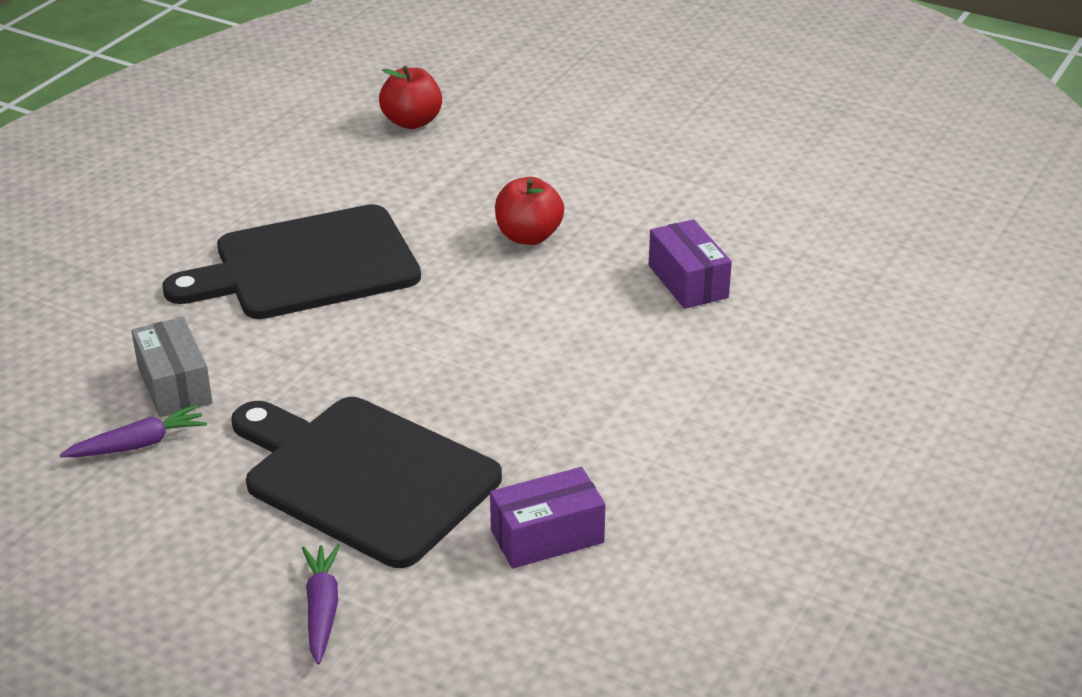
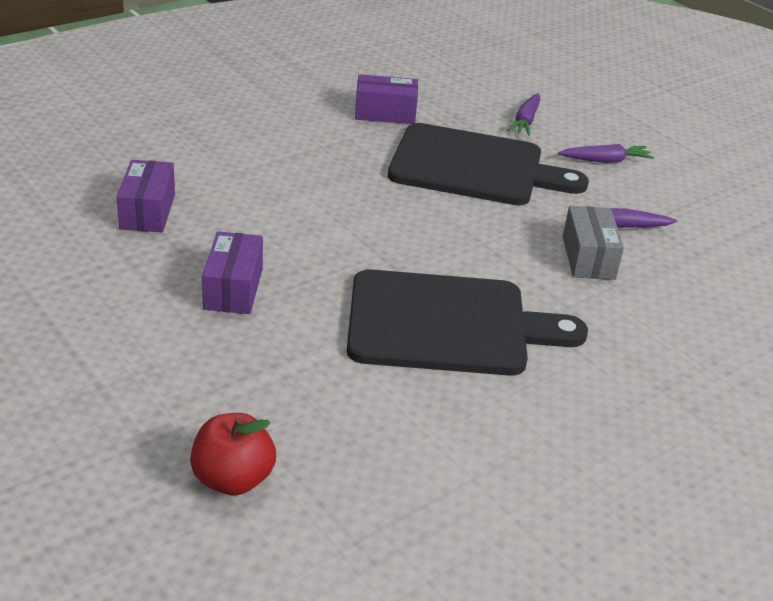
camera: 160 degrees left, 0 degrees up
(172, 564) = (605, 161): none -> purple carrot
(364, 476) = (474, 167): black cutting board -> black cutting board turned 45 degrees counterclockwise
(528, 236) = (233, 289): red apple -> purple box

